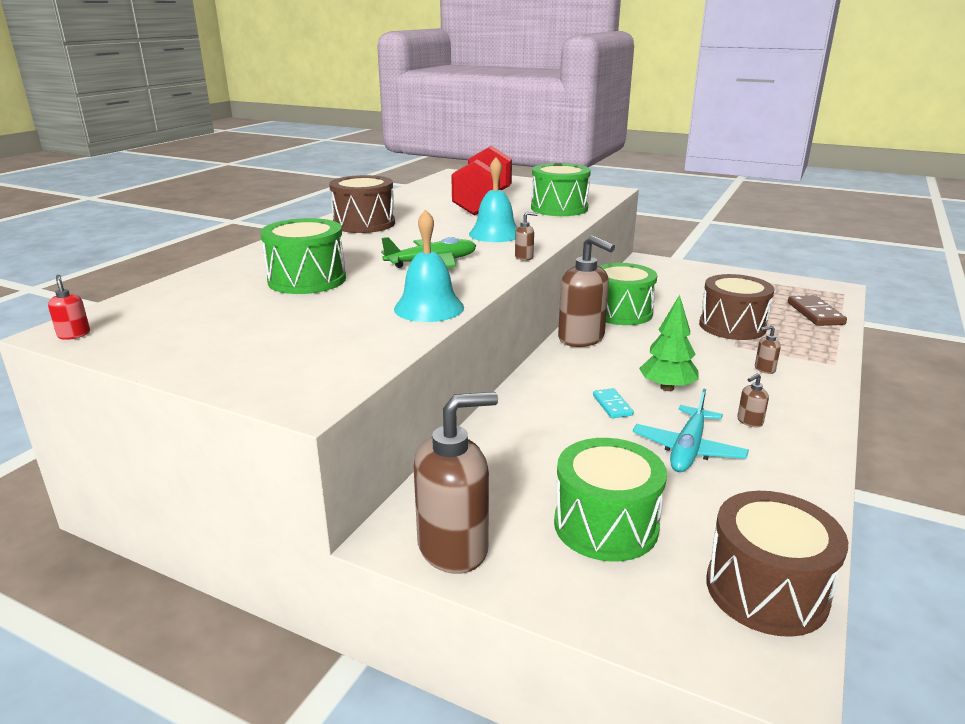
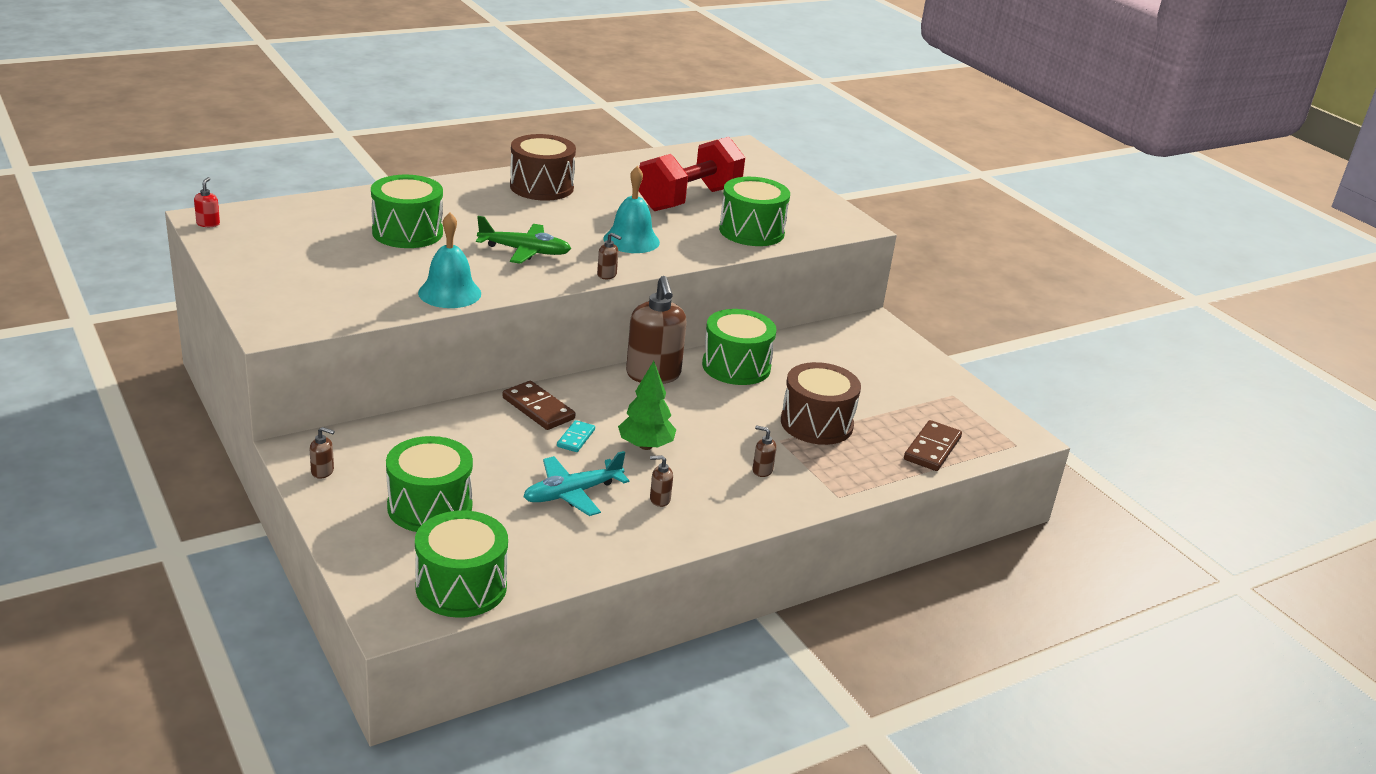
camera: 30 degrees right, 5 degrees up
(454, 547) = (323, 472): brown soap dispenser -> brown soap dispenser, size x0.41
(546, 396) = (538, 408): none -> brown domino
(766, 590) = (461, 587): brown drum -> green drum

